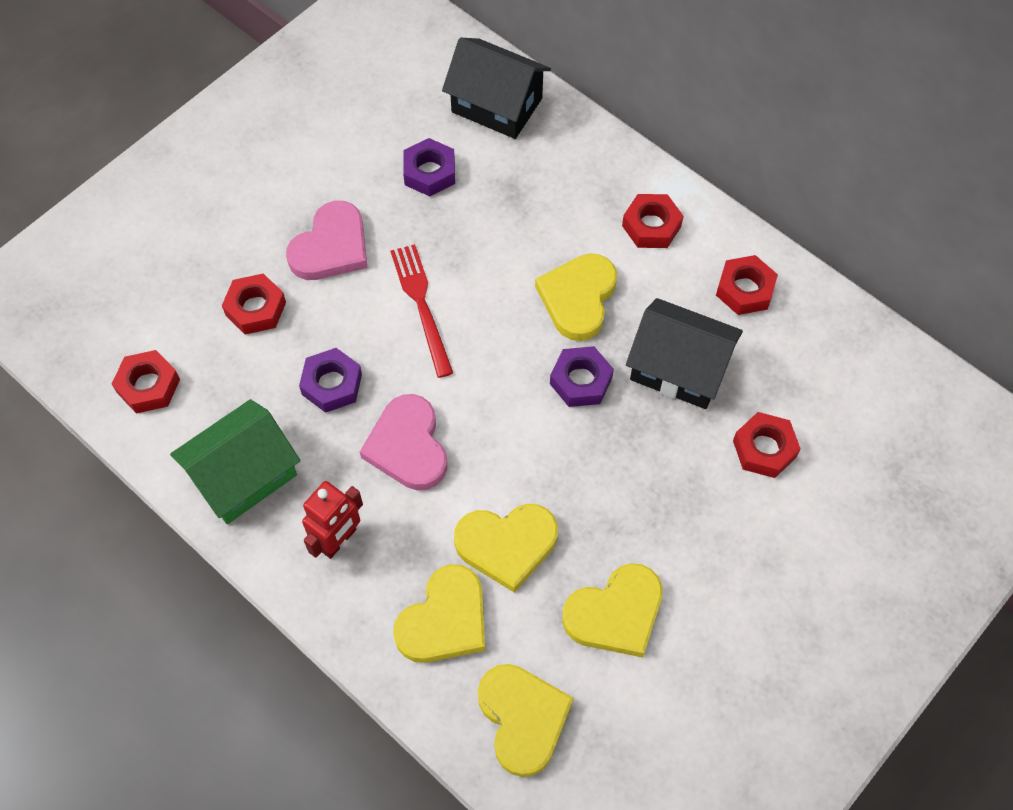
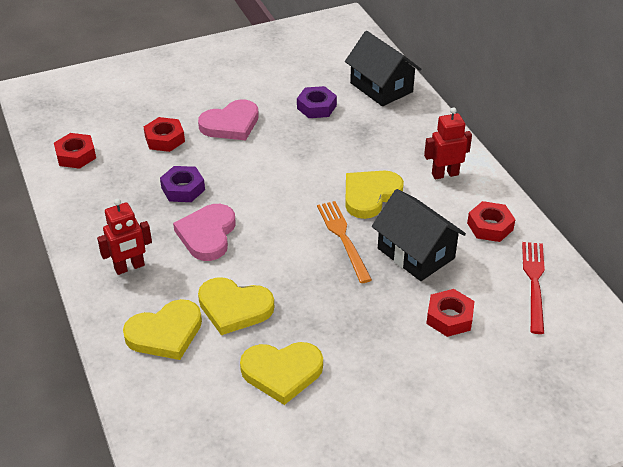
camera: 25 degrees right, 20 degrees down
(243, 475) = (97, 215): green house -> none
(422, 305) = (266, 168): red fork -> red fork (534, 283)
(523, 719) = (177, 408): yellow heart -> none
(580, 381) = (343, 238): purple nut -> orange fork
(651, 226) = (445, 174): red nut -> red robot

